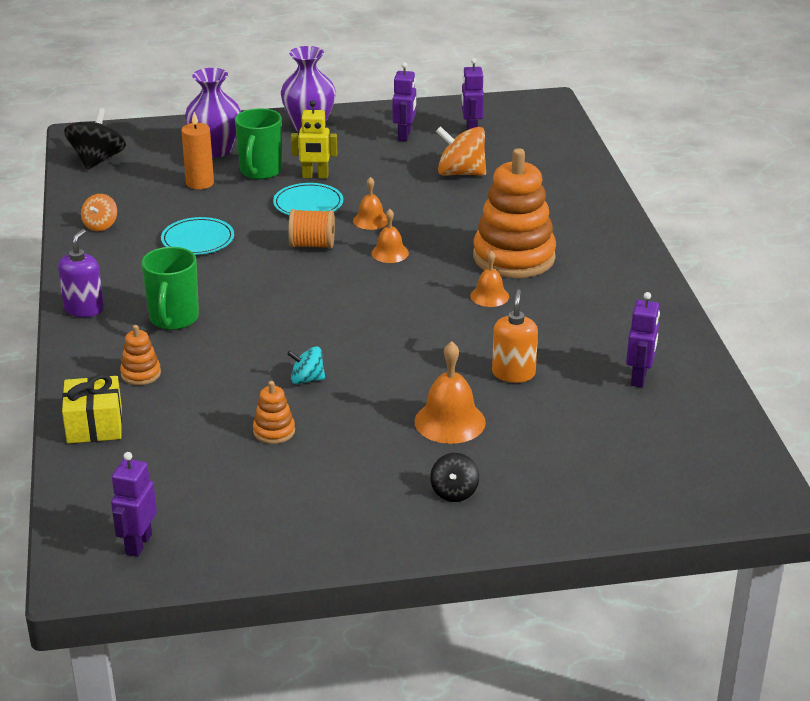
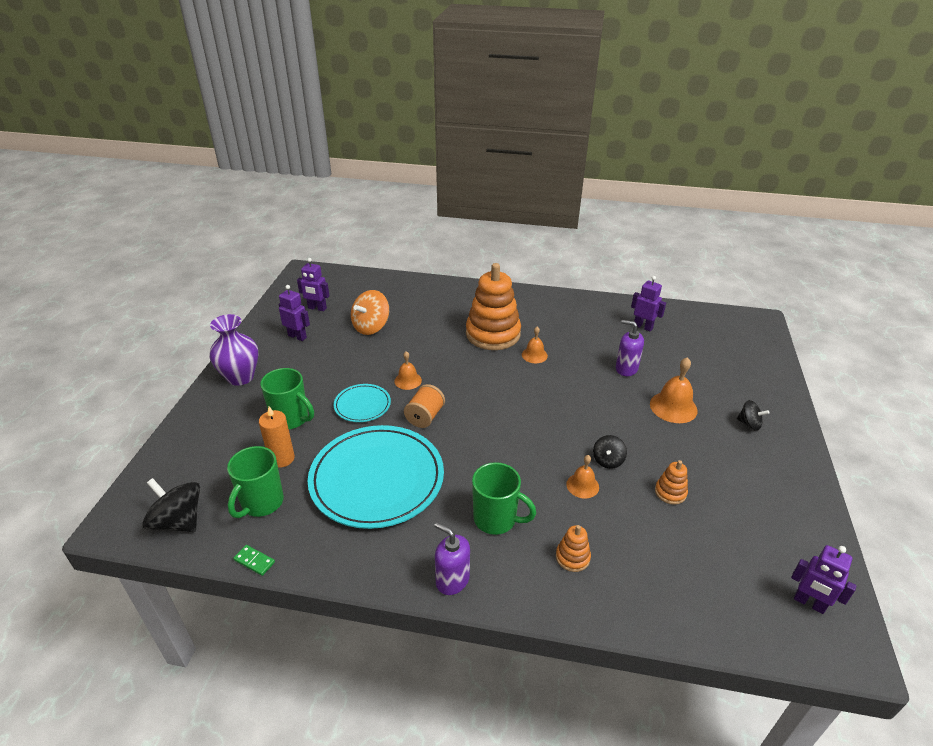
camera: 70 degrees left, 5 degrees up
(67, 207) = (254, 561): none -> green domino
(94, 425) = (642, 604): yellow gift -> none
(100, 225) = (308, 541): orange spinning top -> none
(136, 190) = (261, 503): none -> green mug
(198, 240) = (377, 479): turquoise plate -> turquoise plate, size x2.09
(215, 150) = (232, 437): purple vase -> none
(307, 379) = (608, 460): turquoise spinning top -> black spinning top
(315, 176) = (322, 392): yellow robot -> none
(390, 253) = (458, 382): orange bell -> orange bell (582, 485)
(513, 373) = (626, 368): orange soap dispenser -> purple soap dispenser

